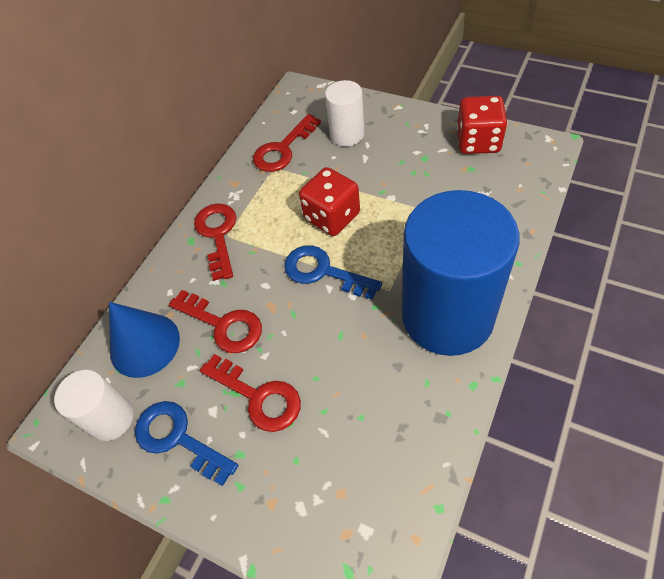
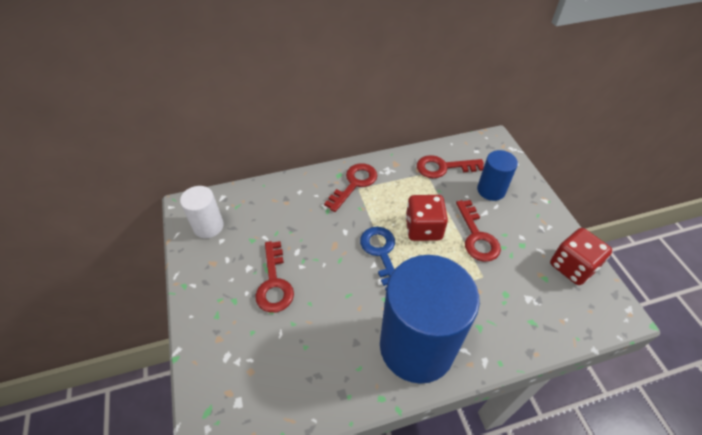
camera: 40 degrees right, 5 degrees down
(144, 344) = (259, 206): blue cone -> none
(178, 438) = (221, 264): blue key -> none
(223, 325) = (302, 231): red key -> red key (477, 236)
(347, 134) = (491, 190): white cylinder -> blue cylinder

